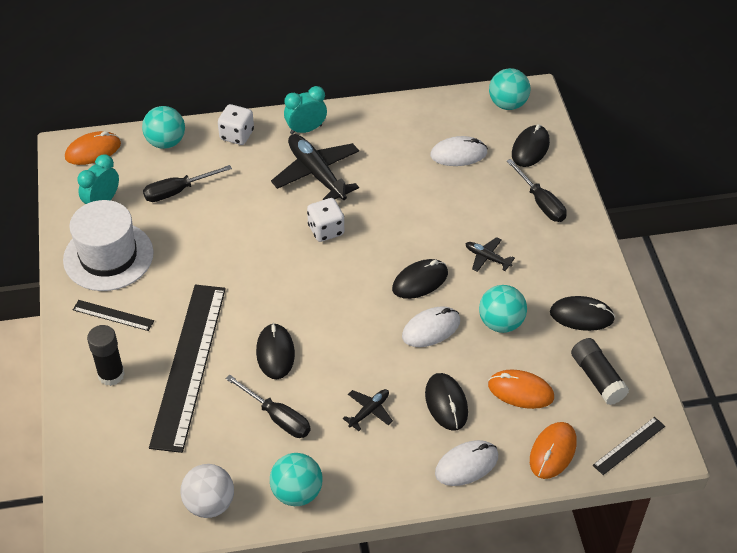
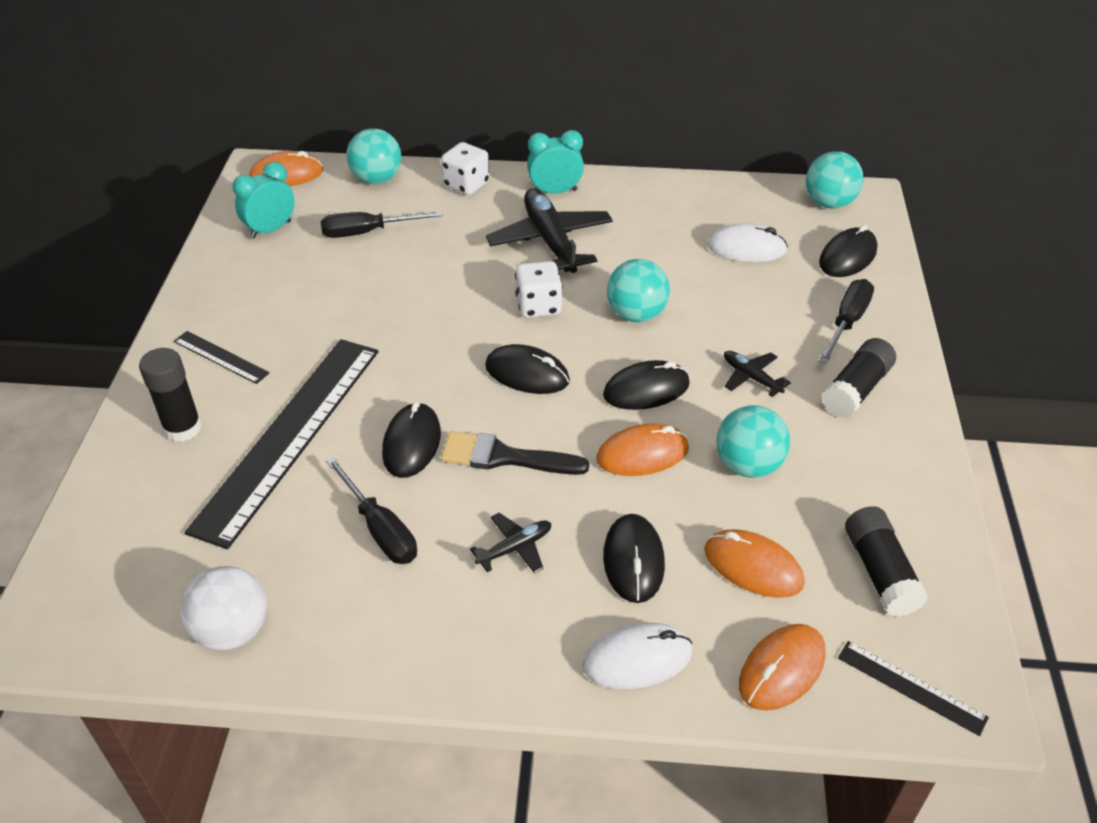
camera: 15 degrees right, 5 degrees down
(108, 256) = (248, 289): white hat -> none
(297, 492) = (365, 643): turquoise ball -> turquoise ball (636, 314)
(341, 350) = (505, 457): none -> black brush
(431, 329) = (642, 454): white mouse -> orange mouse
(541, 202) = (847, 322): black screwdriver -> black screwdriver turned 135 degrees counterclockwise
(557, 253) = (856, 389): none -> black glue stick
(581, 316) = (874, 478): black mouse -> black mouse (527, 374)
(629, 445) = (911, 687): black ruler -> black ruler turned 60 degrees clockwise

